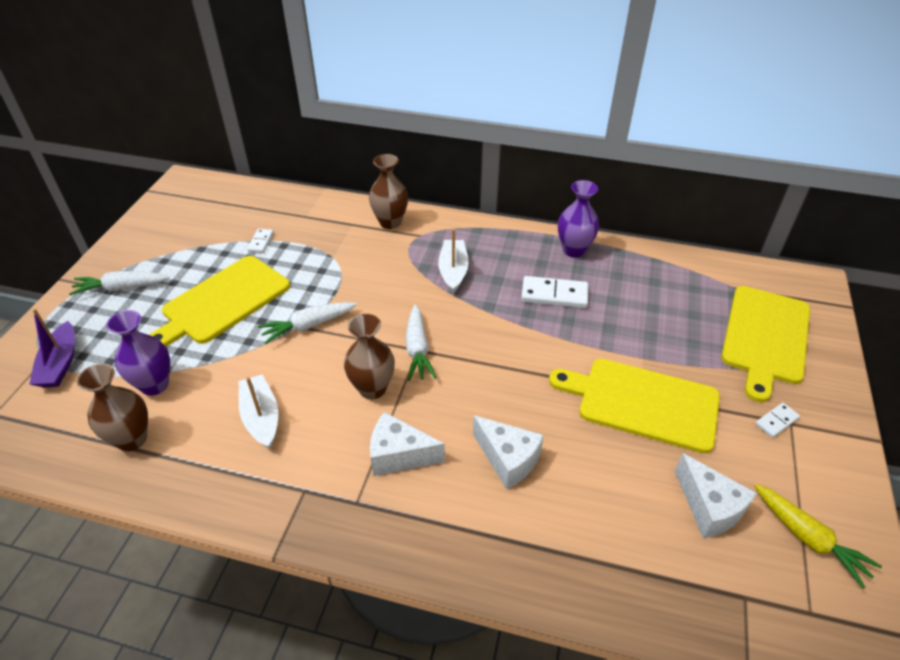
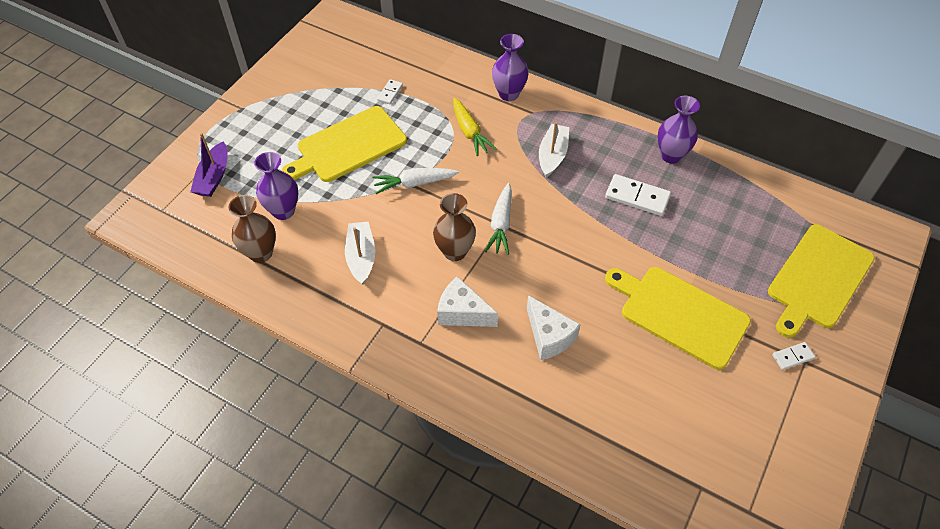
camera: 15 degrees right, 10 degrees up
(121, 288) = (268, 116): white carrot -> none
(390, 222) = (509, 94): brown vase -> purple vase
(709, 507) = (701, 414): white cheese -> none
(808, 538) = (774, 457): yellow carrot -> yellow carrot (469, 132)

